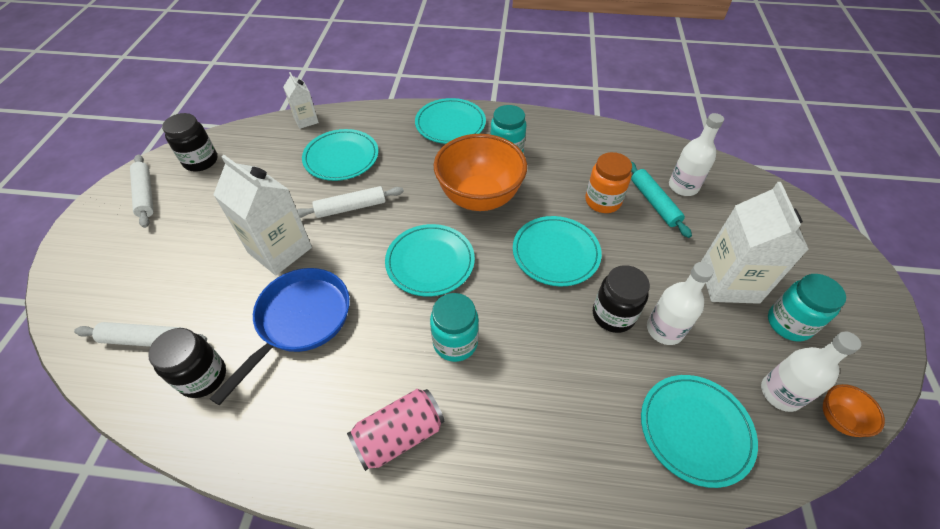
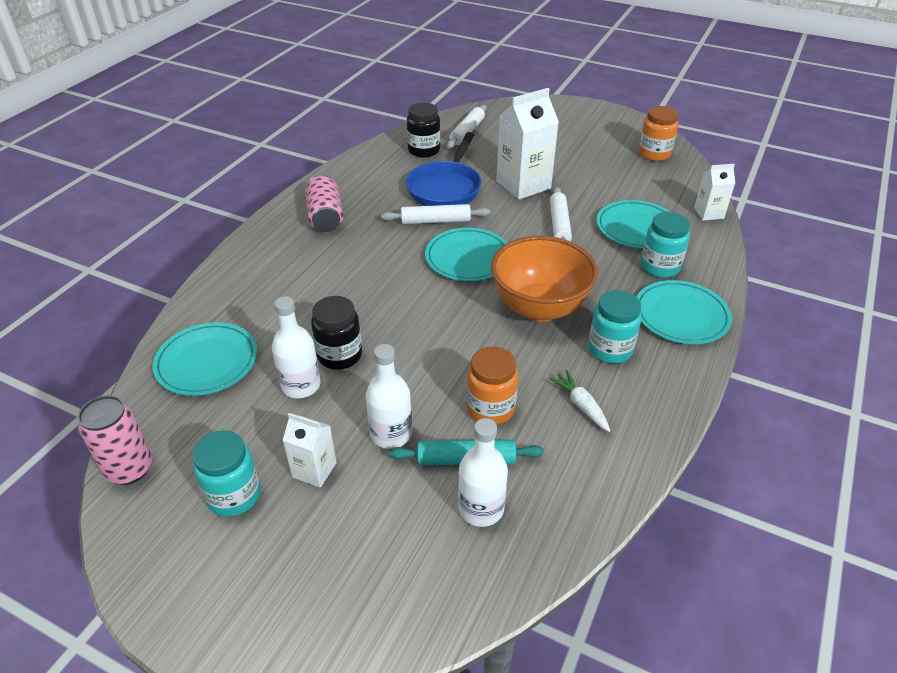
camera: 110 degrees right, 10 degrees down
(145, 194) = (616, 130): white rolling pin -> white rolling pin (435, 221)
(201, 161) = (654, 154): black jar -> orange jar
(300, 321) = (445, 188): blue pan -> blue pan turned 60 degrees clockwise
(455, 342) = (377, 255): turquoise jar -> turquoise jar (660, 267)
(555, 253) = (434, 341): turquoise plate -> none
(569, 158) = (581, 405): none -> white carrot
(729, 282) = (314, 470): white carton -> white carton, size x0.54
(780, 393) = (183, 439): white bottle -> white bottle (391, 434)
(838, 419) = (129, 469): orange bowl -> pink can

